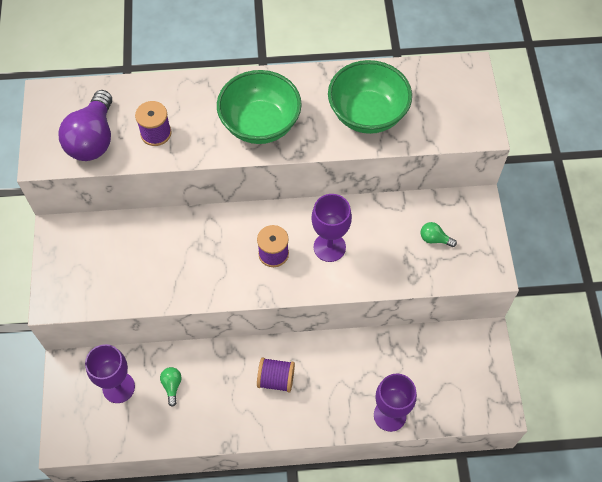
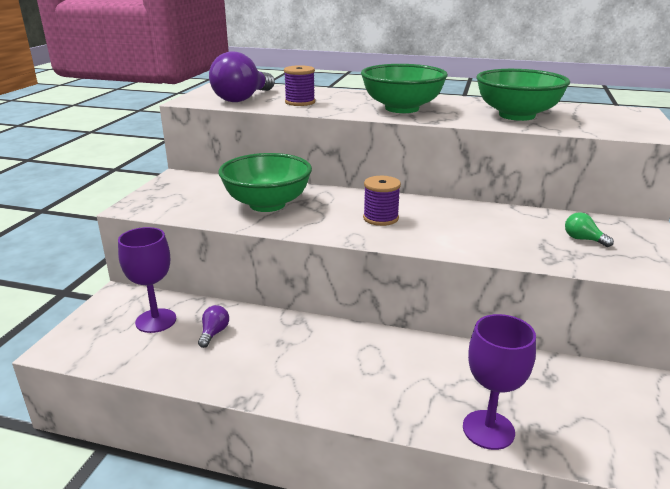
camera: 20 degrees right, 35 degrees down
(169, 260) = (267, 204): none -> green bowl
(172, 386) = (214, 333): green light bulb -> purple light bulb
(276, 379) = (340, 356): purple spool -> none
(329, 247) = (447, 224): purple goblet -> none

